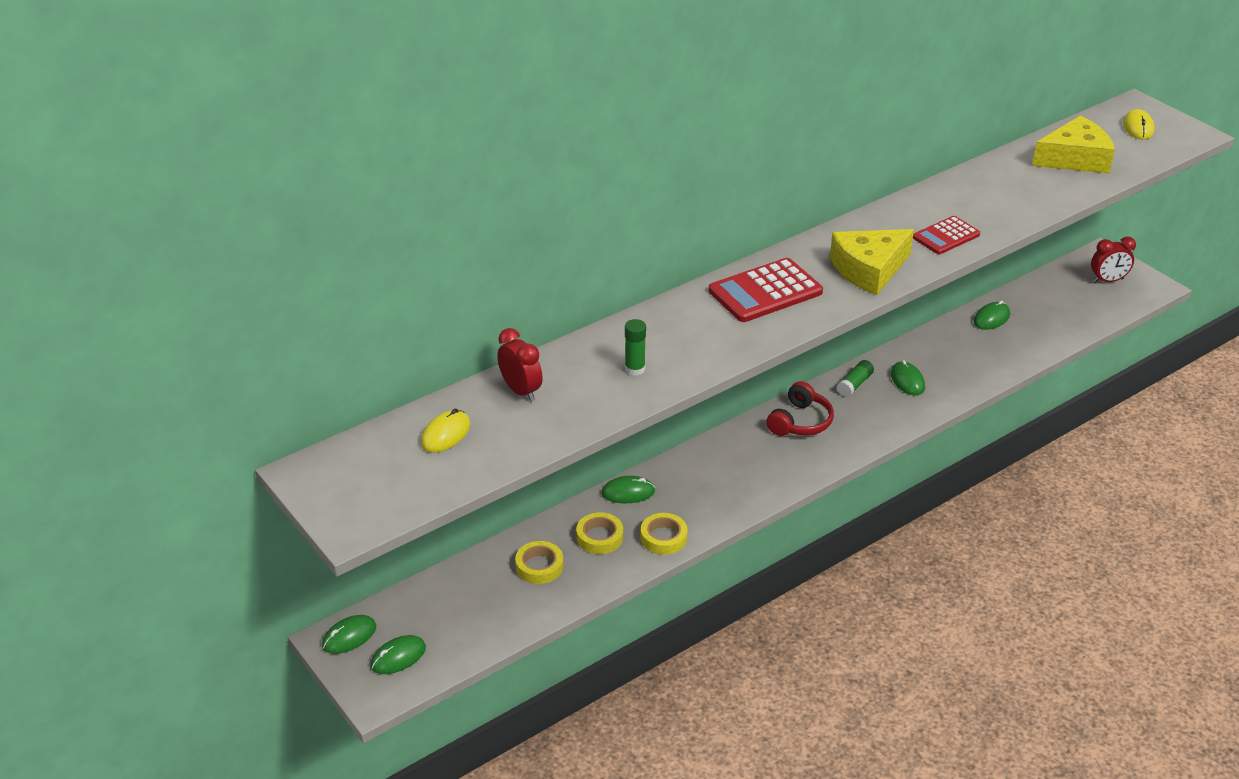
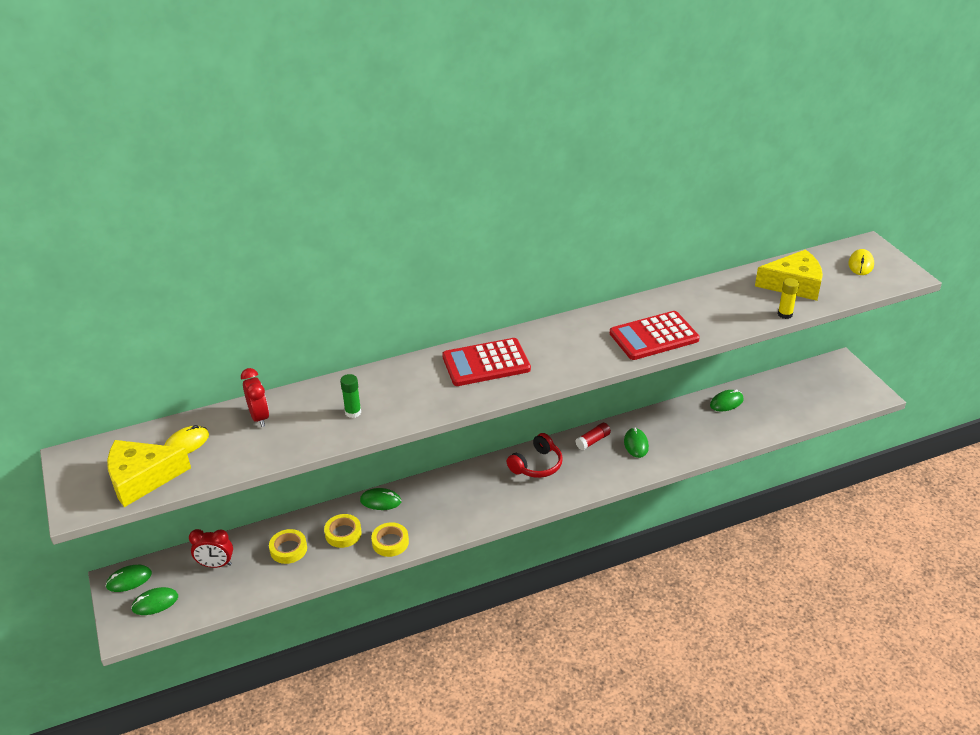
camera: 15 degrees right, 0 degrees up
(854, 384) = (593, 441): green glue stick -> red glue stick
(869, 269) = (577, 356): yellow cheese -> yellow cheese (142, 478)
(946, 236) = (654, 336): red calculator -> red calculator, size x1.59
(1081, 193) = (785, 314): none -> yellow glue stick
(1108, 280) = (837, 384): red clock -> red clock (216, 564)

